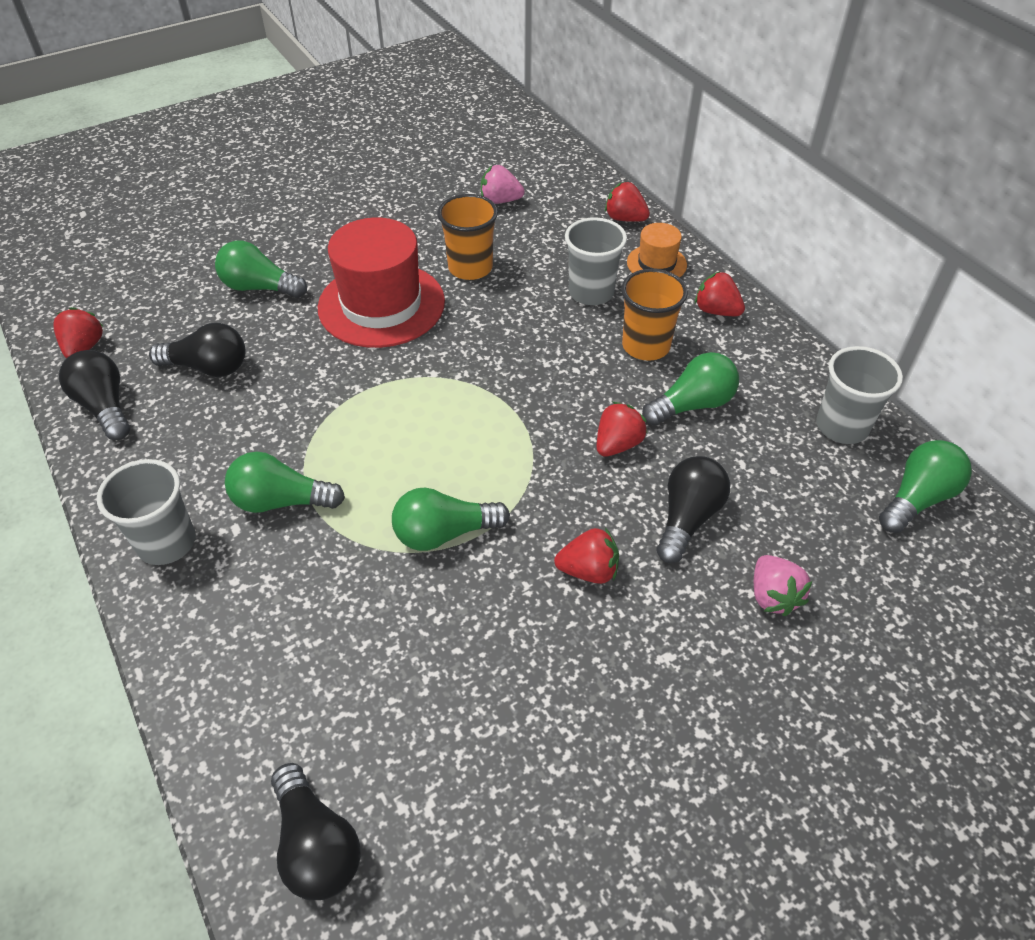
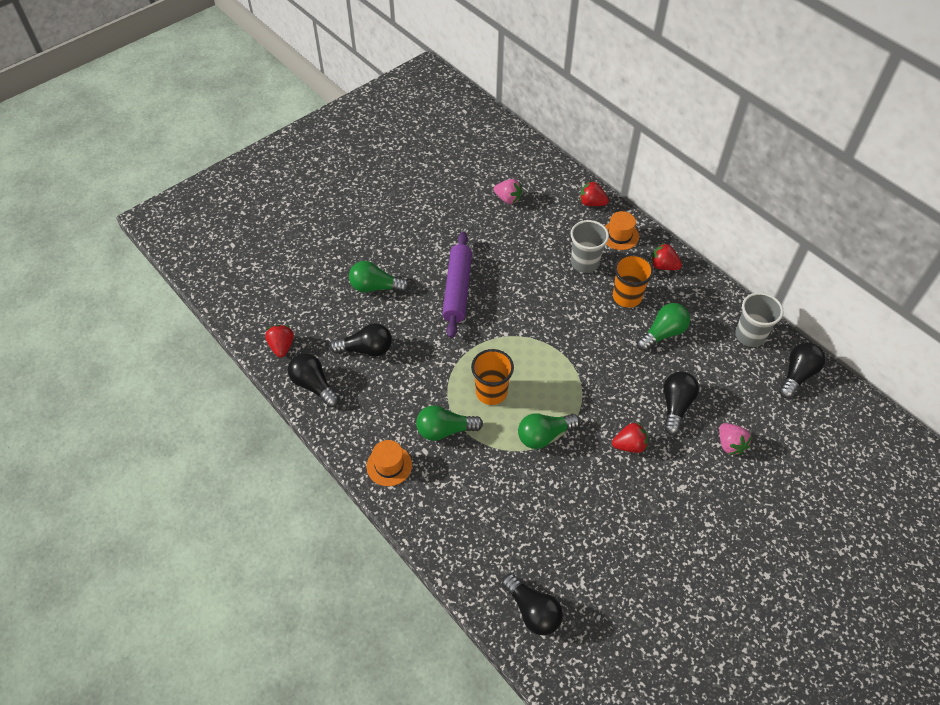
camera: 10 degrees left, 5 degrees up
(167, 542) = (389, 465): grey cup -> orange hat
(381, 304) = (457, 289): red hat -> purple rolling pin
(470, 268) = (504, 254): orange cup -> orange cup (491, 392)
(500, 201) = (508, 199): pink strawberry -> pink strawberry turned 150 degrees counterclockwise
(617, 444) = (626, 365): red strawberry -> none
(917, 498) = (797, 375): green light bulb -> black light bulb

